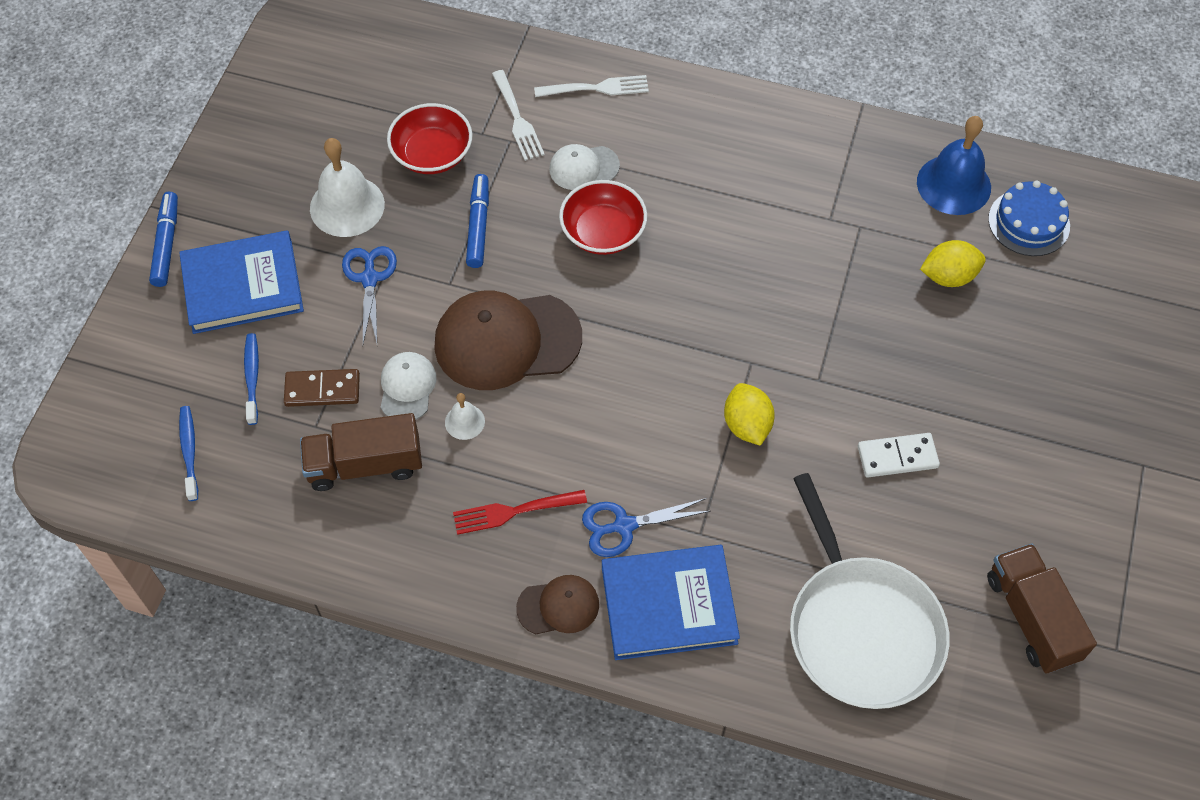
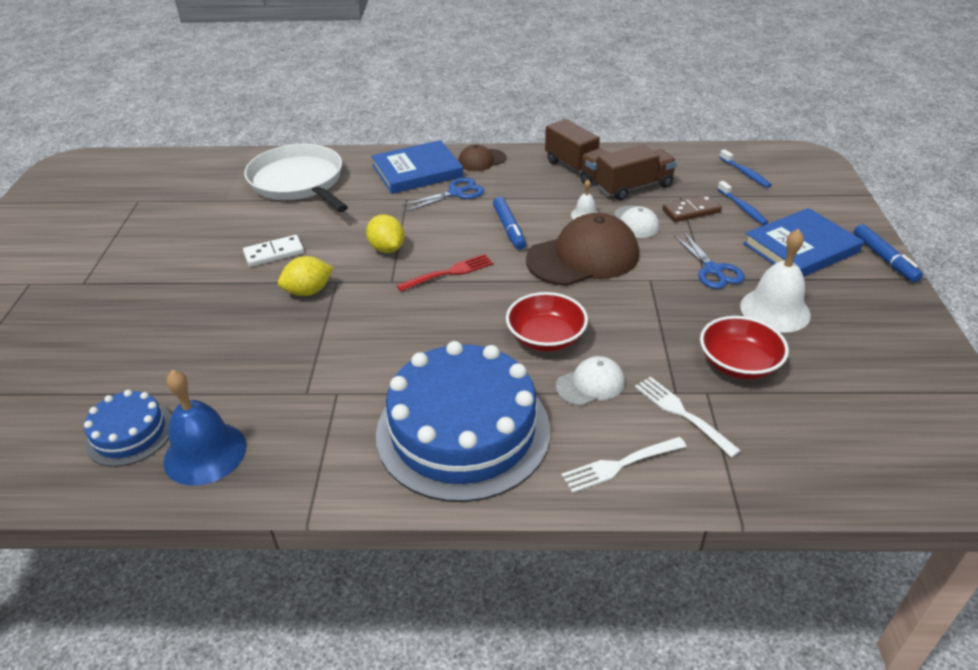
camera: 165 degrees right, 20 degrees down
(478, 225) = (655, 320): blue marker -> blue marker (509, 229)
(515, 511) = (527, 187): red fork -> red fork (448, 273)
(718, 150) = (463, 431): none -> blue cake
(948, 276) = (221, 370): yellow lemon -> yellow lemon (308, 291)
(1032, 617) = (189, 203): brown truck -> brown truck (577, 169)

